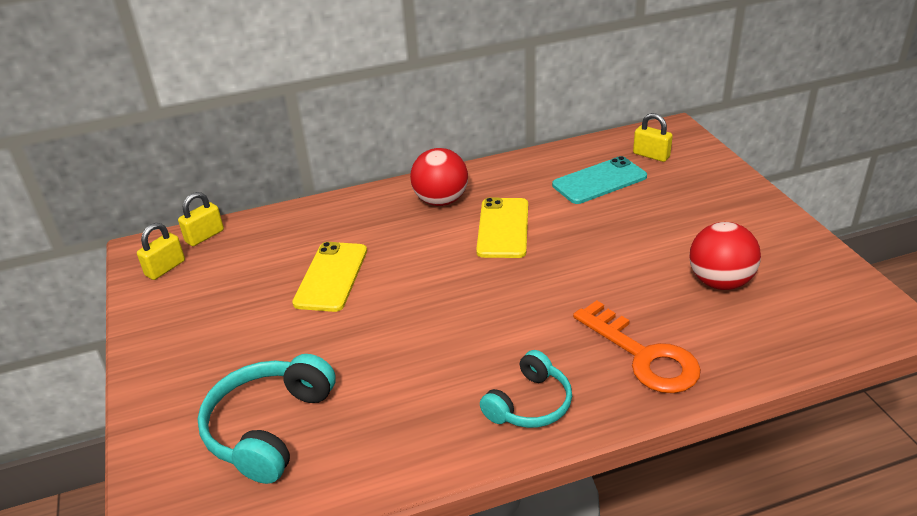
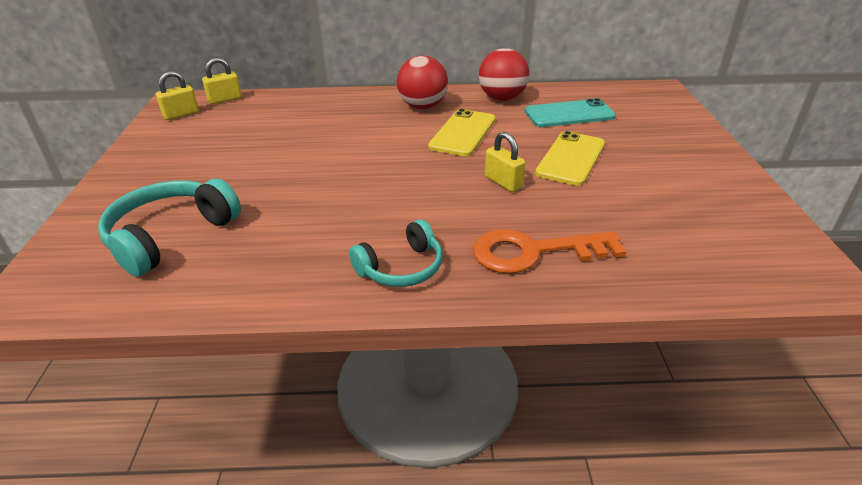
camera: 15 degrees right, 0 degrees up
(331, 276) = (298, 141): yellow phone -> yellow phone (570, 158)
(643, 355) = (534, 252): orange key -> orange key turned 105 degrees clockwise
(651, 155) = (628, 103): yellow padlock -> yellow padlock (503, 182)
(720, 282) = (644, 208): red ball -> red ball (502, 98)

